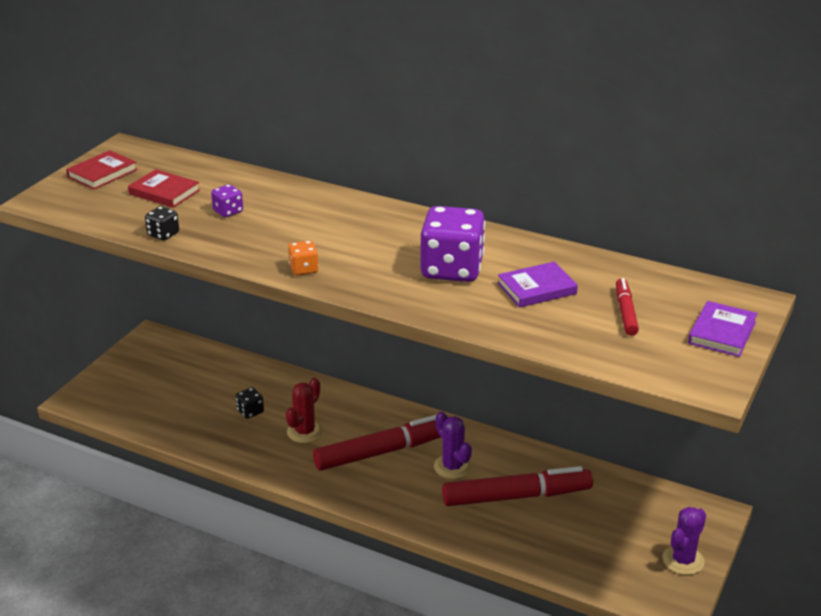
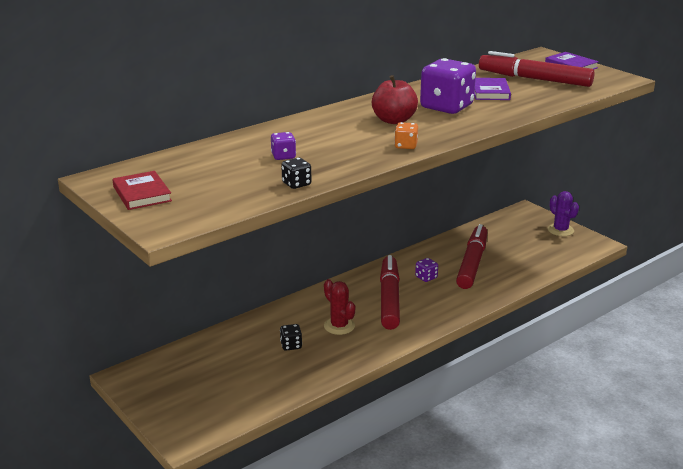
camera: 65 degrees left, 5 degrees down
(164, 192) = (217, 174): red book -> none
(377, 246) = (394, 120): none -> red apple
(452, 467) = (426, 277): purple cactus -> purple dice
(625, 312) = (534, 79): red marker -> red marker, size x1.99

